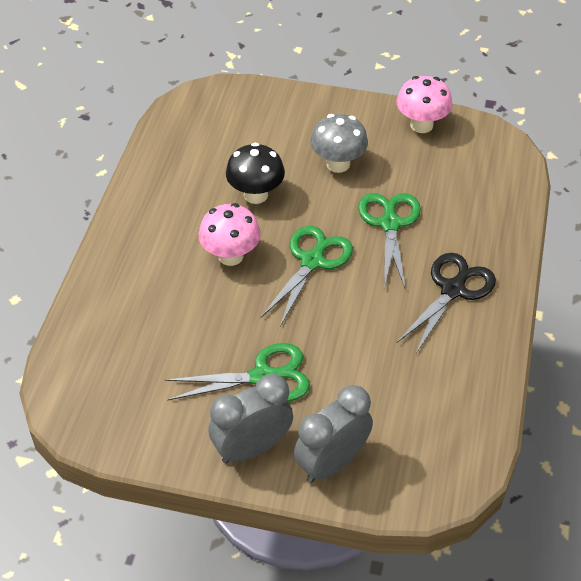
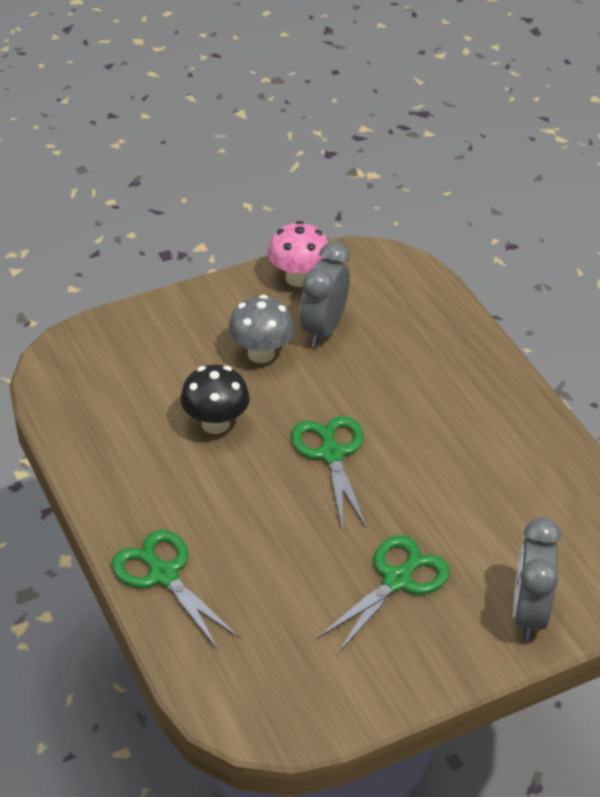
camera: 40 degrees left, 5 degrees down
(230, 256) = (253, 492): pink mushroom -> none
(252, 448) = (452, 645): grey clock -> grey clock (323, 329)
(390, 223) = (363, 382): green scissors -> green scissors (163, 574)
(453, 289) = (474, 409): black scissors -> none

